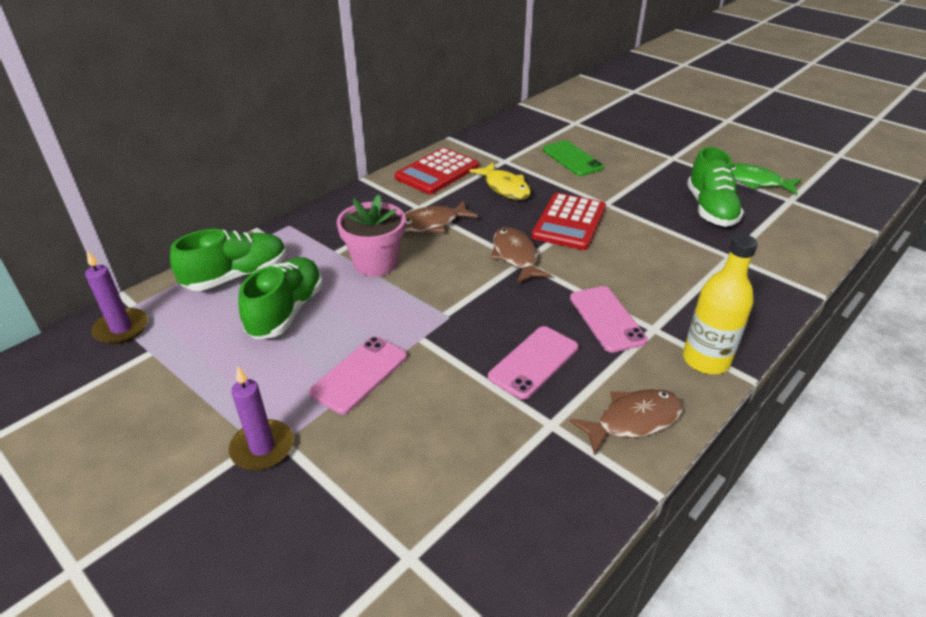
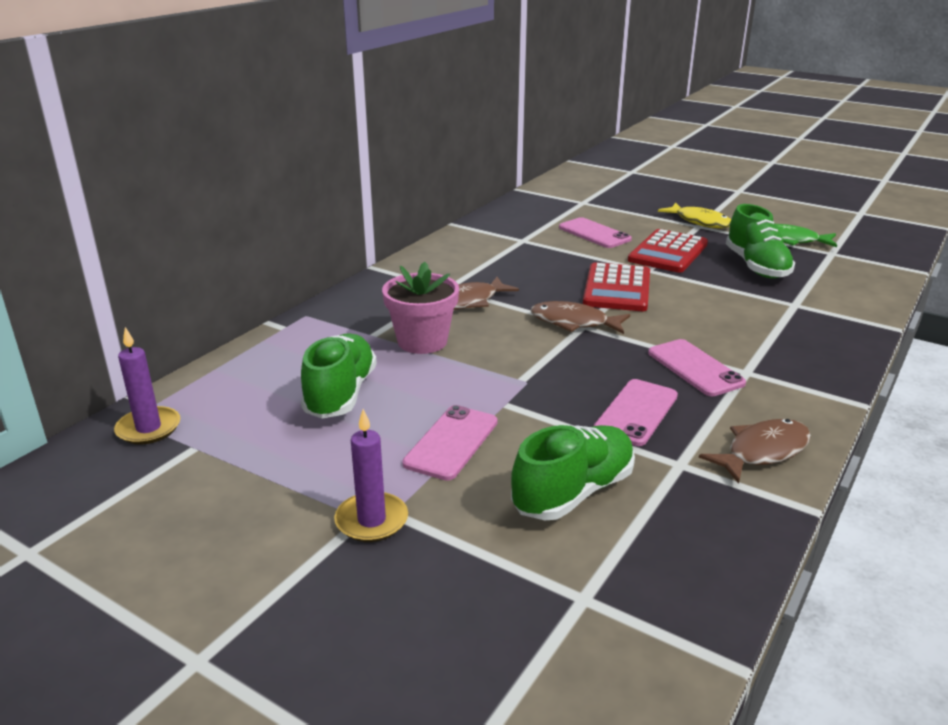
camera: 10 degrees left, 10 degrees down
(237, 276) = (266, 367): green shoe -> green shoe (573, 492)
(437, 172) = (453, 255): red calculator -> red calculator (668, 252)
(505, 187) = (534, 264): yellow fish -> yellow fish (700, 222)
(515, 256) = (573, 322): brown fish -> brown fish turned 45 degrees counterclockwise
(572, 159) = (594, 233): green phone -> pink phone
(706, 360) = (811, 393): yellow bottle -> none

